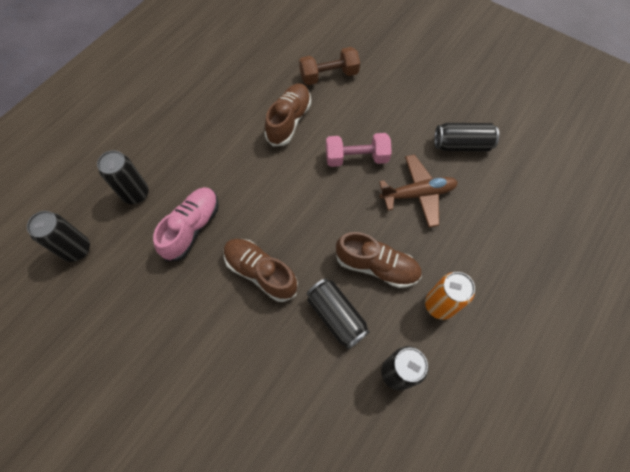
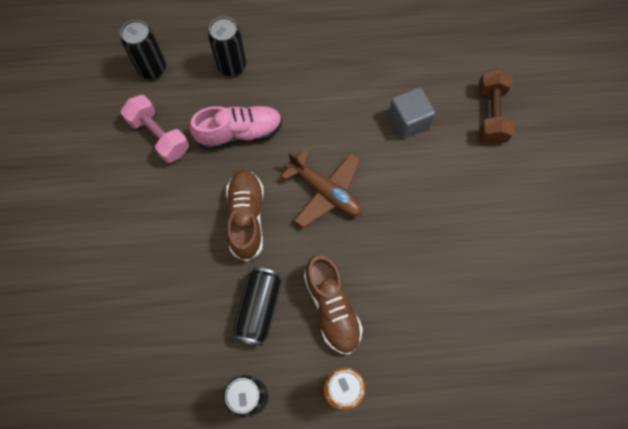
camera: 50 degrees right, 5 degrees up
(289, 121) = (408, 121): brown shoe -> grey cube
(329, 76) = (491, 114): brown dumbbell -> brown dumbbell turned 60 degrees clockwise
(356, 158) = (424, 208): pink dumbbell -> pink dumbbell (159, 136)
(418, 194) = (436, 291): brown plane -> brown plane (326, 192)
(461, 145) = (530, 293): black can -> none

